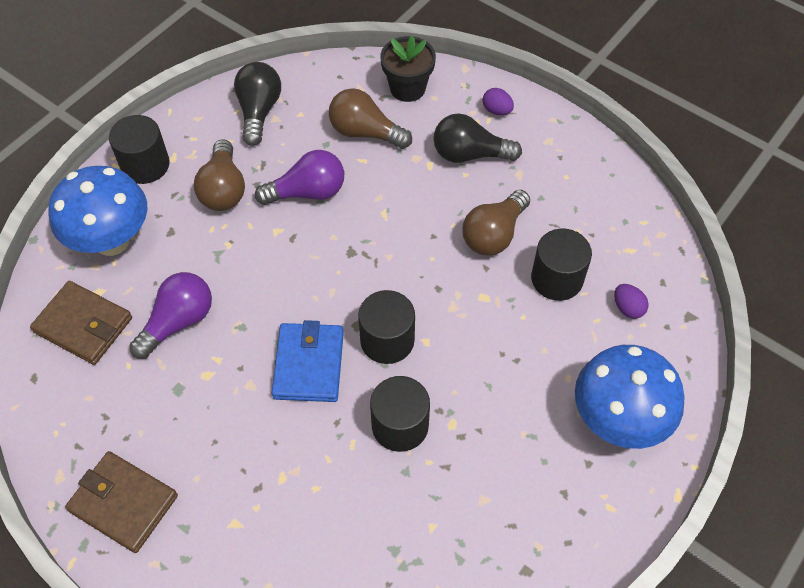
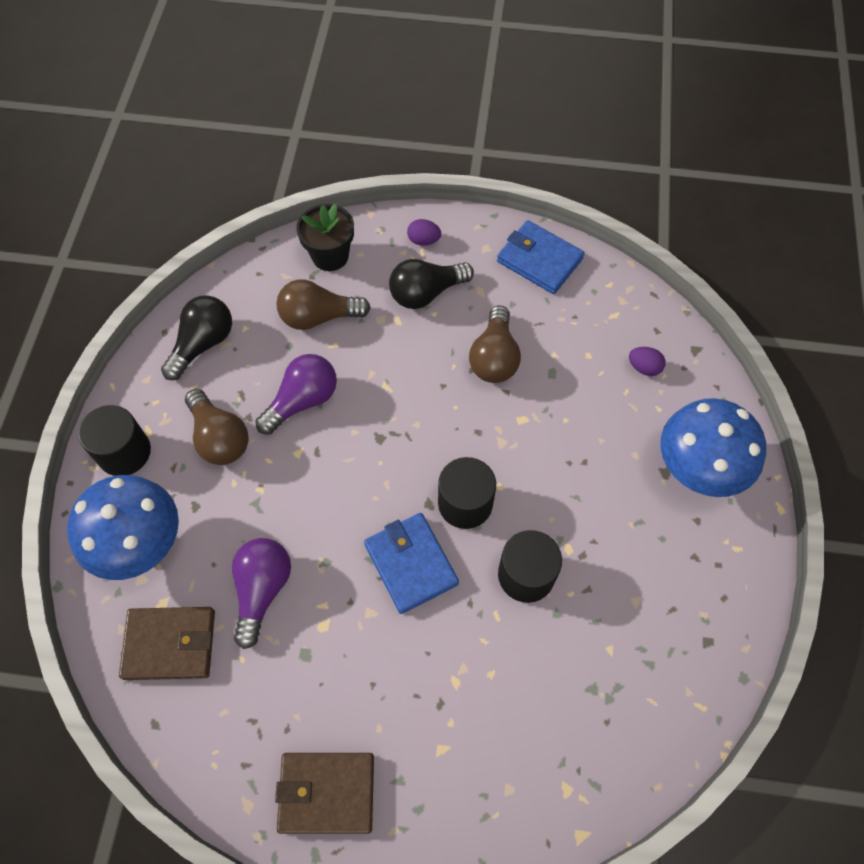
camera: 30 degrees left, 5 degrees up
(259, 111) = (203, 344): black light bulb -> black light bulb turned 60 degrees clockwise
(557, 279) = (571, 371): black cylinder -> none
(591, 172) = (539, 260): none -> blue wallet

